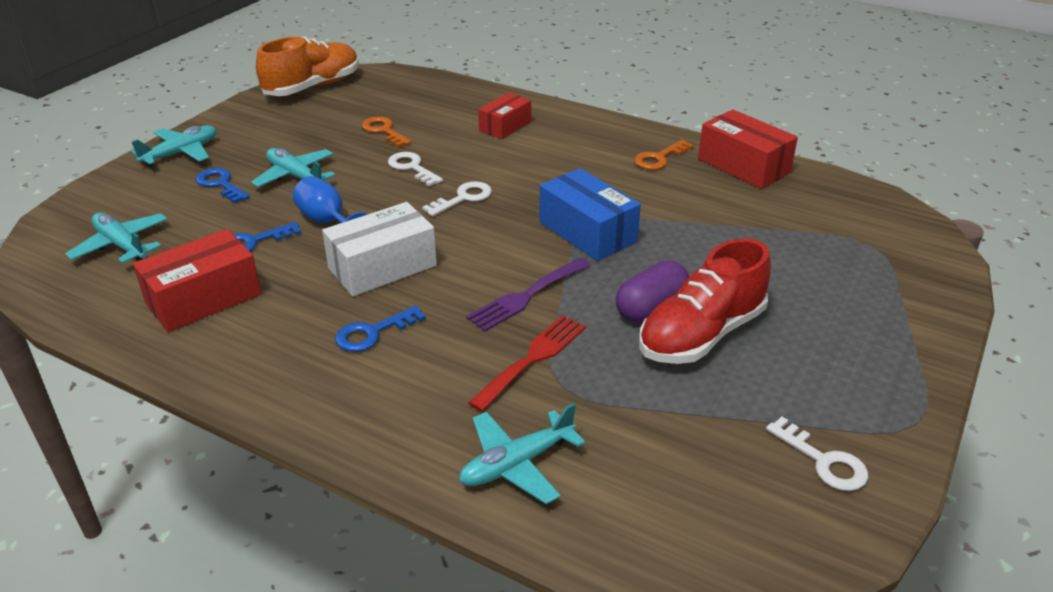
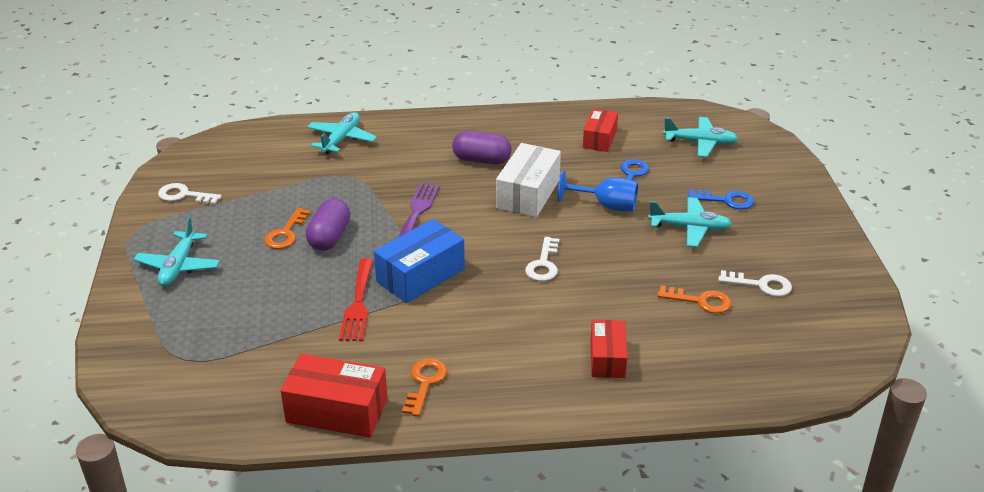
camera: 145 degrees right, 0 degrees up
(181, 153) = (803, 210): turquoise plane -> turquoise plane (178, 266)
(203, 298) = (600, 139): red box -> red box, size x0.65
(313, 87) = (850, 324): orange shoe -> none
(373, 333) = (481, 160): blue key -> purple capsule
(412, 168) = (620, 274): white key -> white key (761, 285)
(532, 358) = (377, 182): red fork -> red fork (358, 304)
(587, 232) = (420, 275): blue box -> blue box turned 60 degrees counterclockwise
(701, 335) = (286, 233): red shoe -> orange key

